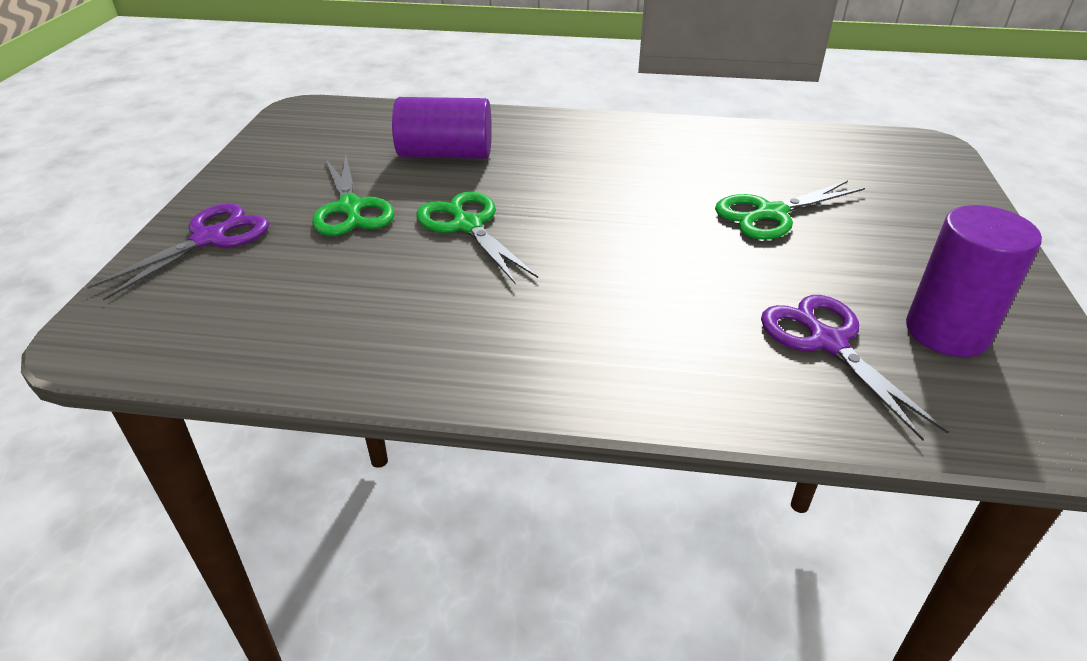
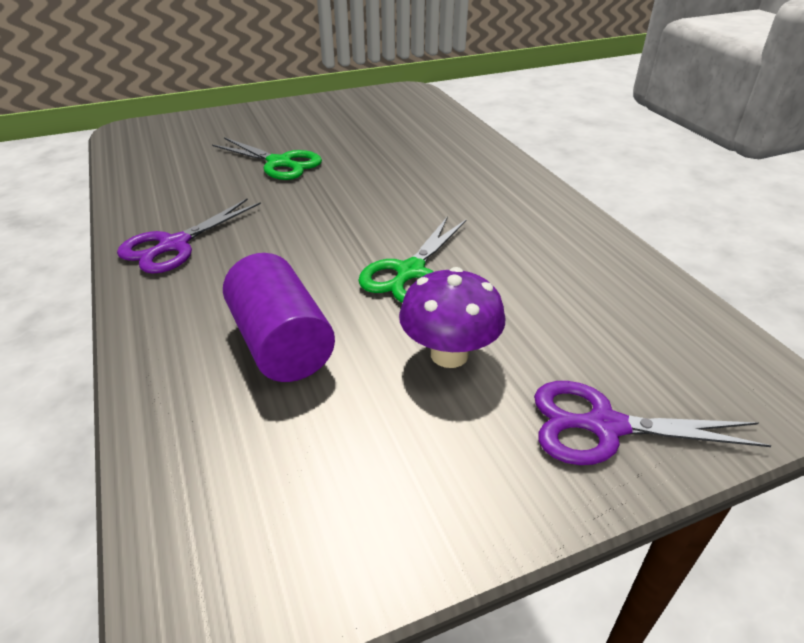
camera: 120 degrees left, 0 degrees up
(350, 208) = (449, 354): green scissors -> purple mushroom
(827, 342) = (408, 133): purple scissors -> purple scissors (174, 245)
(947, 332) = (368, 113): purple cylinder -> none

